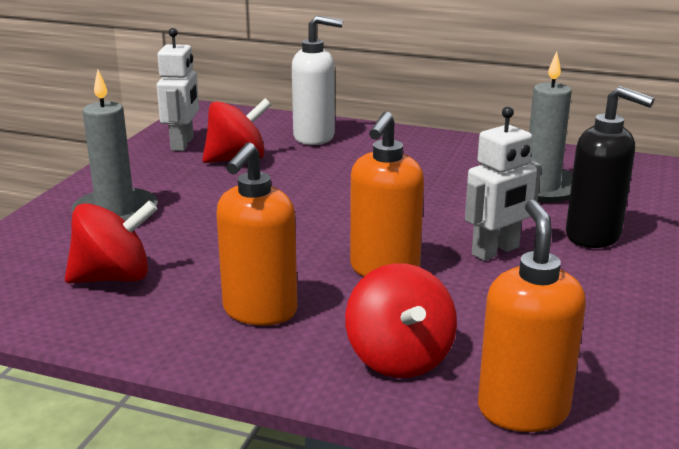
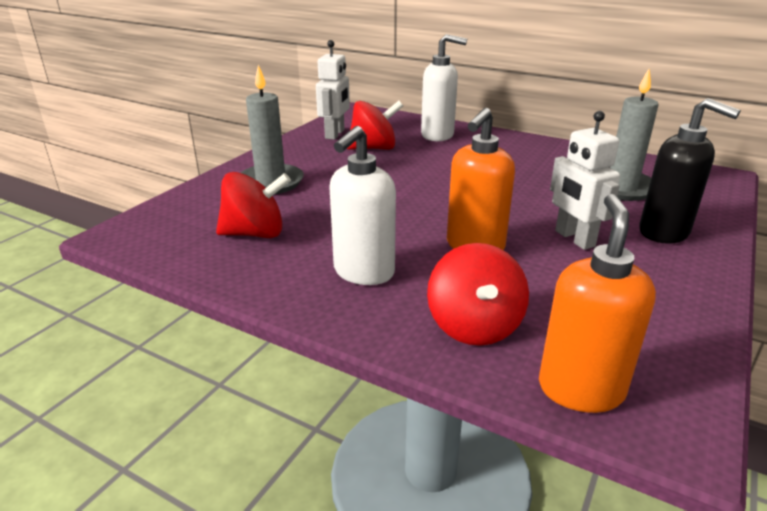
camera: 10 degrees right, 5 degrees up
(259, 311) = (363, 272): orange soap dispenser -> white soap dispenser
(496, 251) = (574, 239): white robot -> white robot turned 90 degrees clockwise

